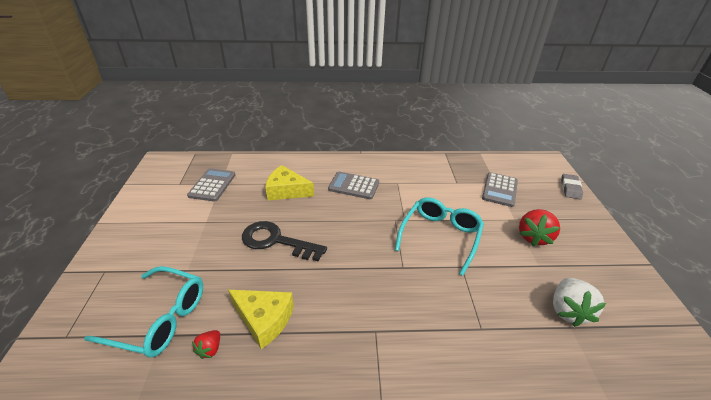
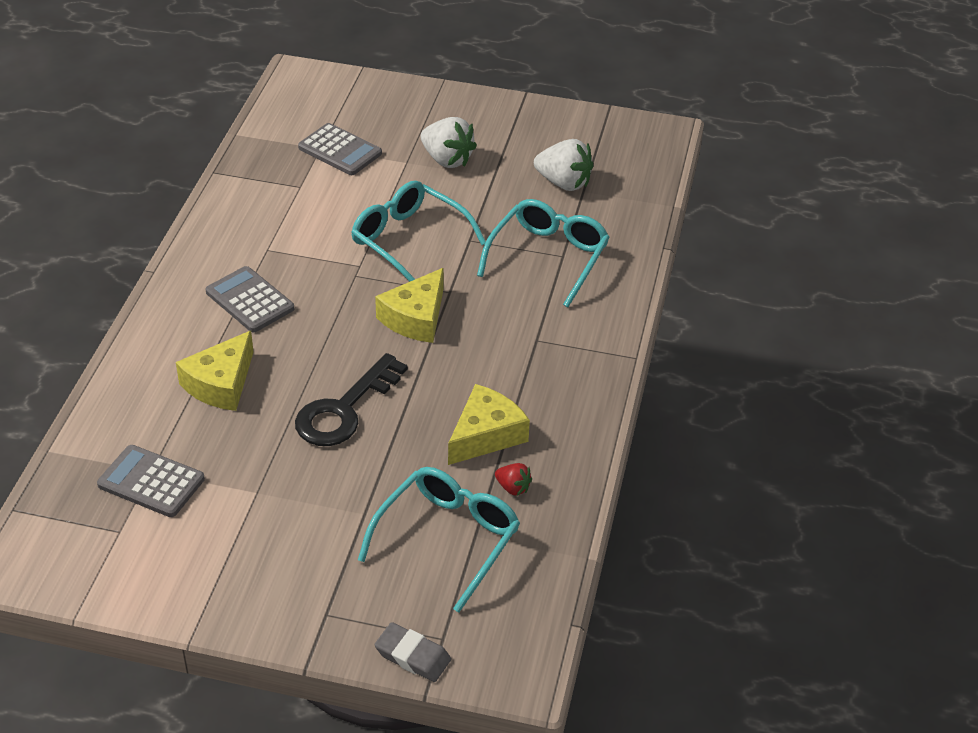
camera: 75 degrees left, 5 degrees up
(354, 186) = (250, 300): grey calculator -> grey calculator turned 105 degrees clockwise
(369, 255) = (416, 318): none -> yellow cheese
(473, 319) = (548, 257): none -> turquoise glasses
(533, 237) = (447, 159): red strawberry -> white strawberry
(570, 188) = (370, 85): grey eraser -> grey eraser (413, 656)

